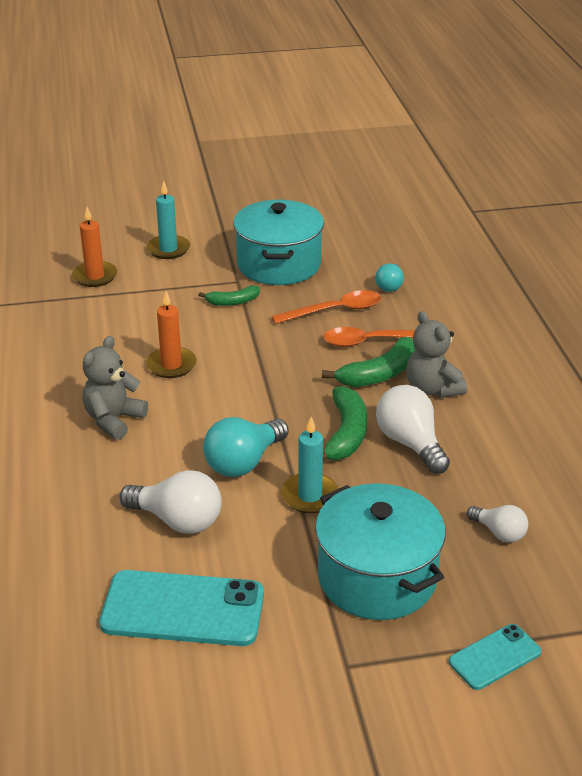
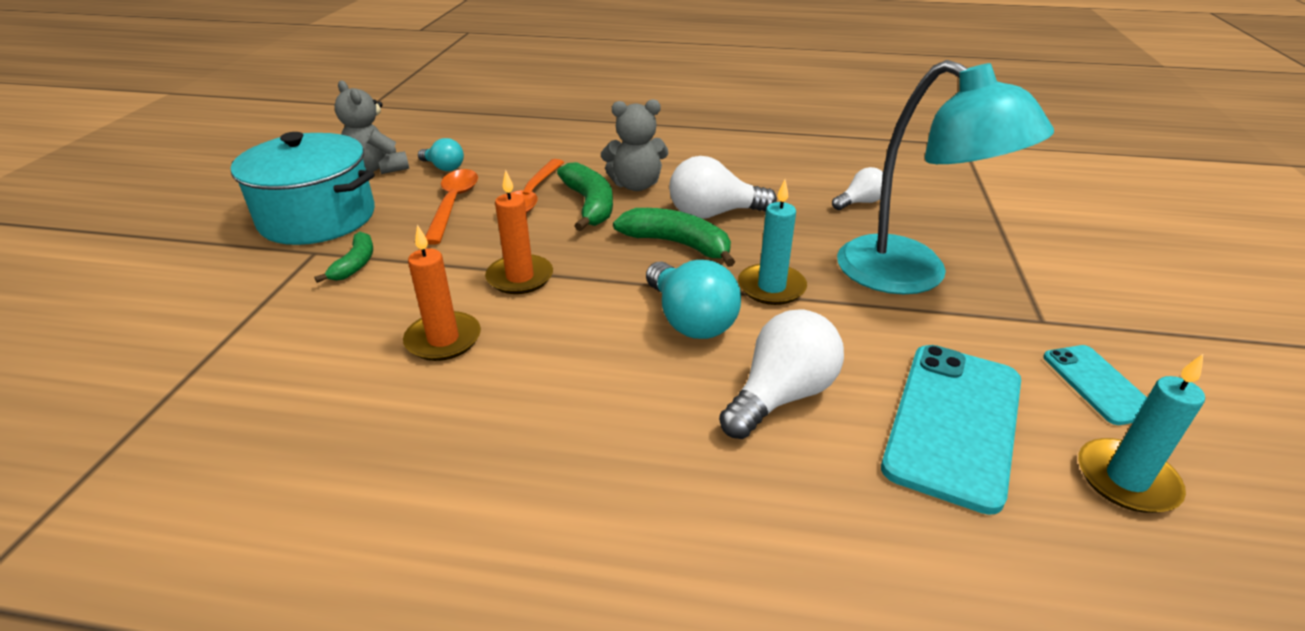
camera: 70 degrees left, 0 degrees up
(95, 276) = (125, 375): orange candle -> orange candle (520, 277)
(114, 420) = (527, 419): grey teddy bear -> grey teddy bear (377, 168)
(168, 249) = (159, 290): turquoise candle -> turquoise candle (1126, 479)
(377, 577) = (911, 275): turquoise pot -> turquoise lamp
(494, 657) = (1021, 241): turquoise phone -> turquoise phone (1097, 384)

